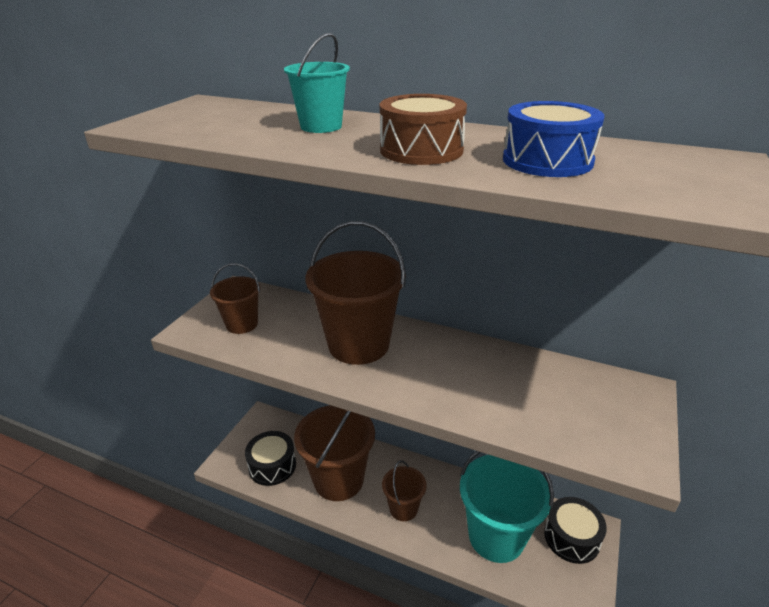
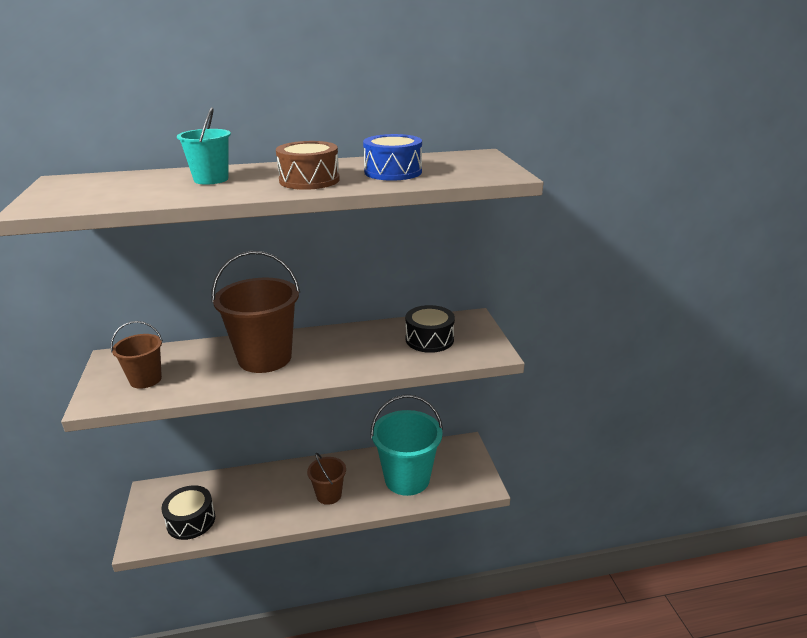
camera: 35 degrees left, 5 degrees down
(338, 479) = (261, 502): brown bucket -> none
(571, 537) = (455, 456): black drum -> black drum (429, 339)

